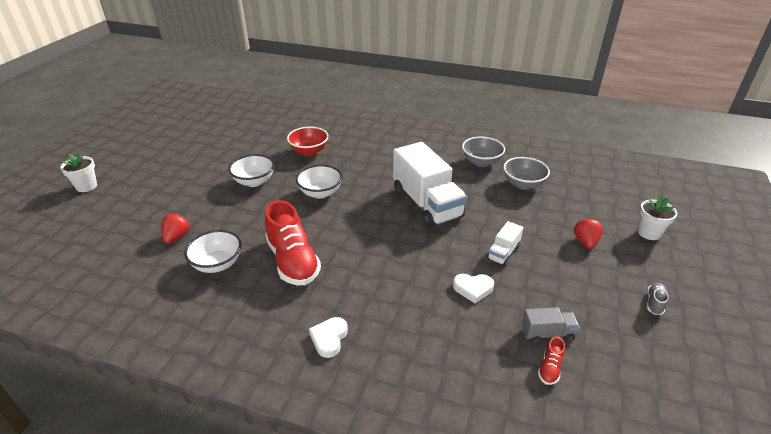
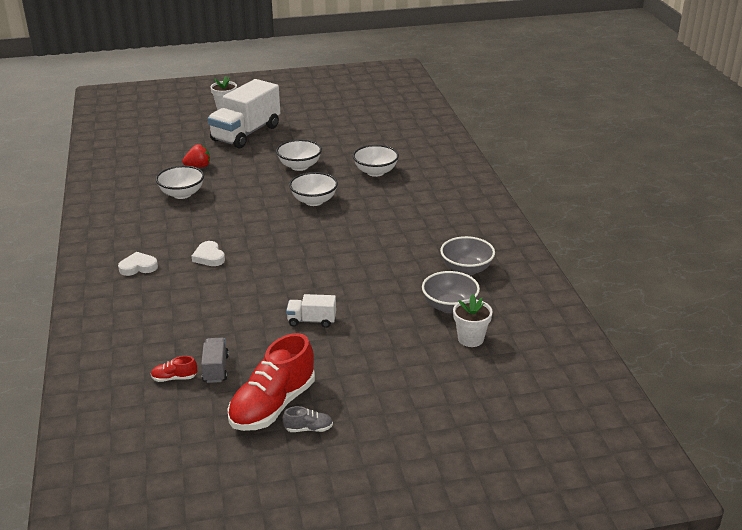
camera: 60 degrees right, 5 degrees down
(293, 261) = (211, 222): red shoe -> red shoe (273, 406)
(309, 151) = (375, 172): red bowl -> white bowl
(426, 204) = (351, 259): white truck -> white truck (246, 133)
(473, 289) = (245, 316): white heart -> white heart (209, 257)
(547, 333) = (216, 369): grey truck -> grey truck turned 150 degrees counterclockwise
(585, 242) = (375, 368): red strawberry -> none
(649, 233) = (437, 411): white flower pot -> white flower pot (470, 339)

